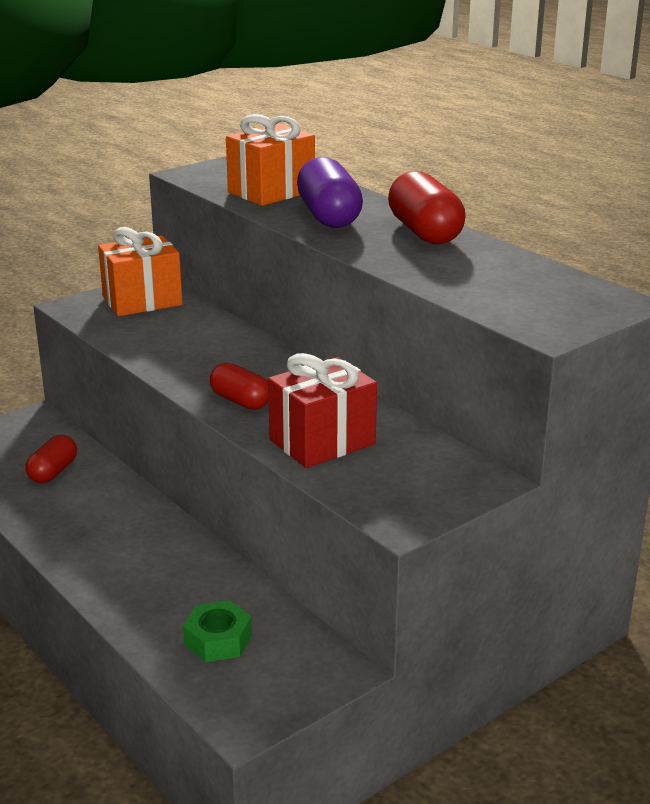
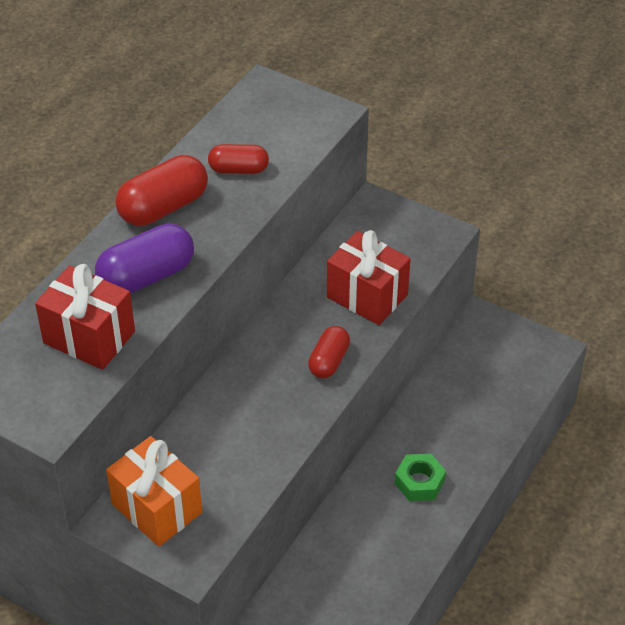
camera: 110 degrees left, 20 degrees up
(53, 472) = (336, 583): red capsule -> red capsule (238, 169)
(218, 640) = (488, 387): green nut -> green nut (419, 482)
(271, 192) = (89, 337): orange gift -> red gift

